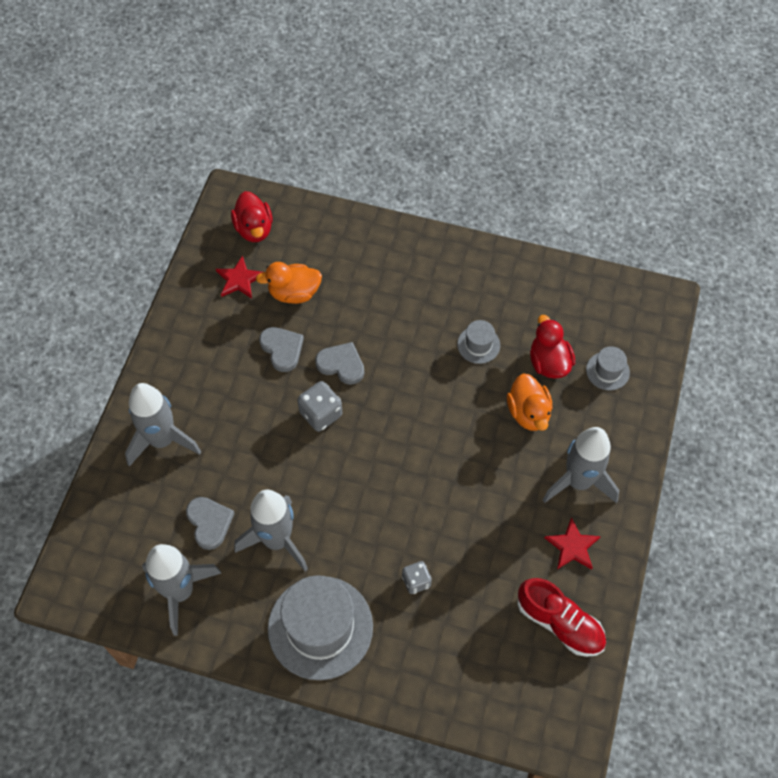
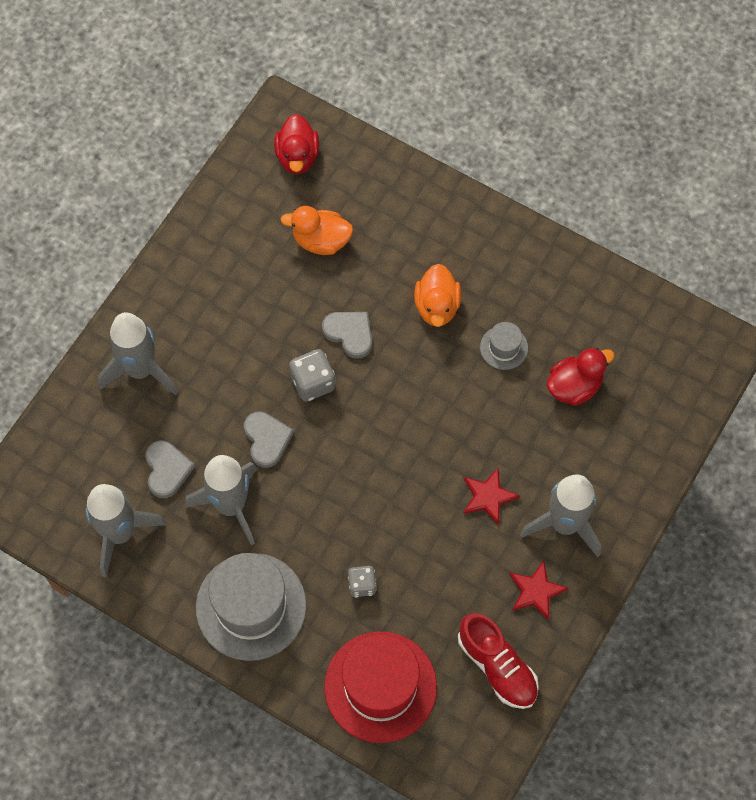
camera: 15 degrees right, 5 degrees up
(239, 280) = (266, 211): red star -> red star (488, 497)
(282, 349) = (291, 301): grey heart -> grey heart (267, 439)
(460, 670) = (380, 686): none -> red hat
(528, 413) = (534, 436): orange duck -> orange duck (437, 306)
(549, 362) = (574, 386): red duck -> red duck turned 60 degrees clockwise
(607, 371) = (635, 411): grey hat -> none

